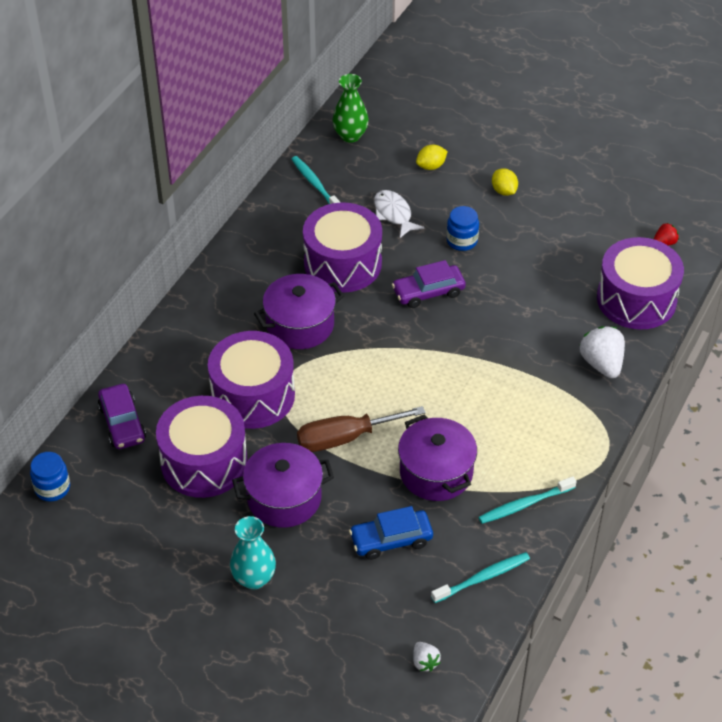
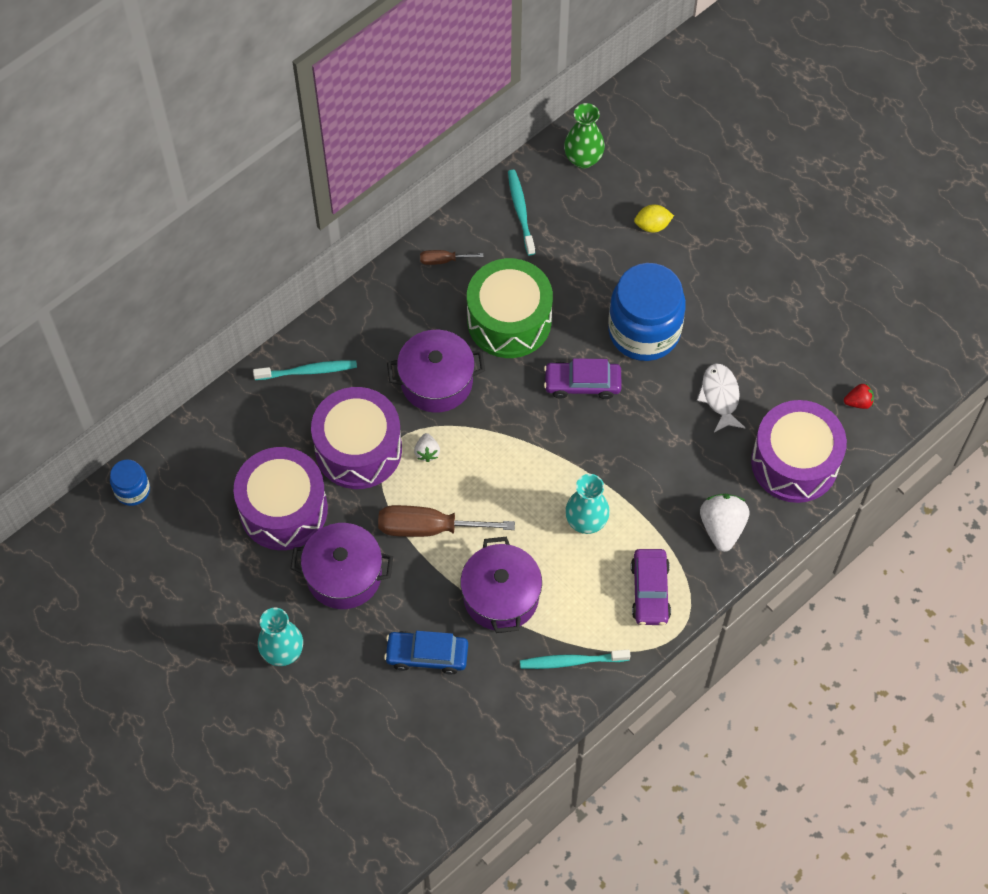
camera: 20 degrees right, 15 degrees up
(122, 423) = (222, 439): purple car -> purple car (650, 591)
(264, 235) = (443, 260): none -> brown screwdriver
(342, 263) = (509, 320): purple drum -> green drum
(394, 214) = (587, 275): white fish -> white fish (720, 396)
(425, 662) = (405, 794): white strawberry -> white strawberry (427, 452)
(462, 241) = (644, 331): blue jar -> blue jar, size x2.10
(483, 392) = (586, 521): none -> turquoise vase
(483, 578) = (496, 726): turquoise toothbrush -> turquoise toothbrush (308, 371)
(504, 191) = (716, 282): yellow lemon -> none

